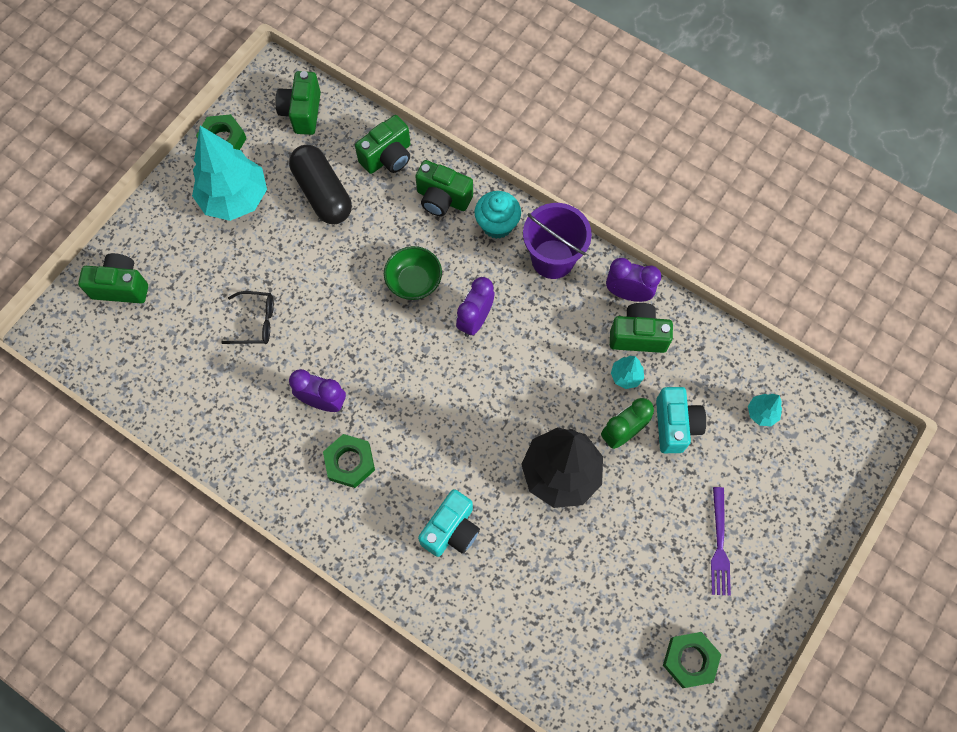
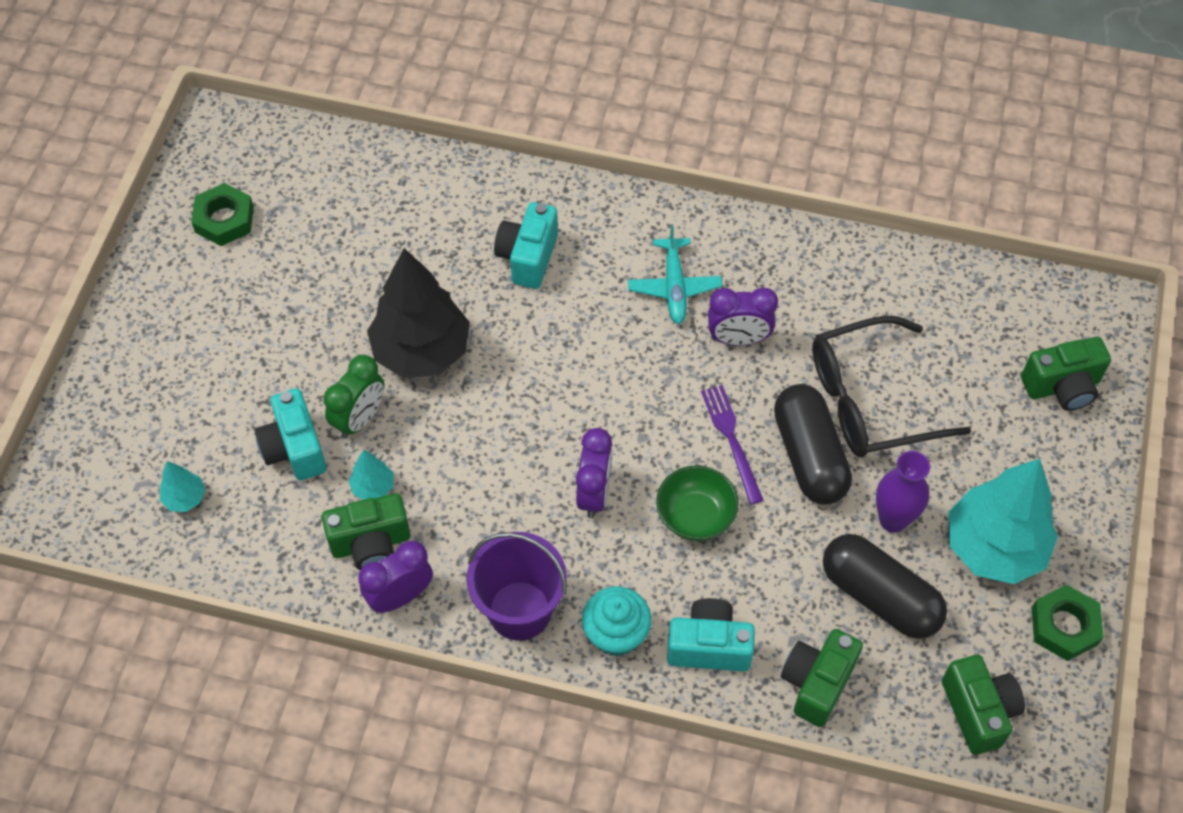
camera: 160 degrees right, 10 degrees down
(256, 322) = (870, 400): black glasses -> black glasses, size x1.92
(287, 236) = (893, 520): none -> purple vase
(318, 297) = (809, 455): none -> black capsule
(350, 462) = (674, 286): green nut -> turquoise plane
(442, 199) = (709, 646): green camera -> turquoise camera
(627, 293) = (400, 596): purple clock -> purple clock turned 150 degrees clockwise
(719, 545) = (212, 336): purple fork -> purple fork (732, 440)

